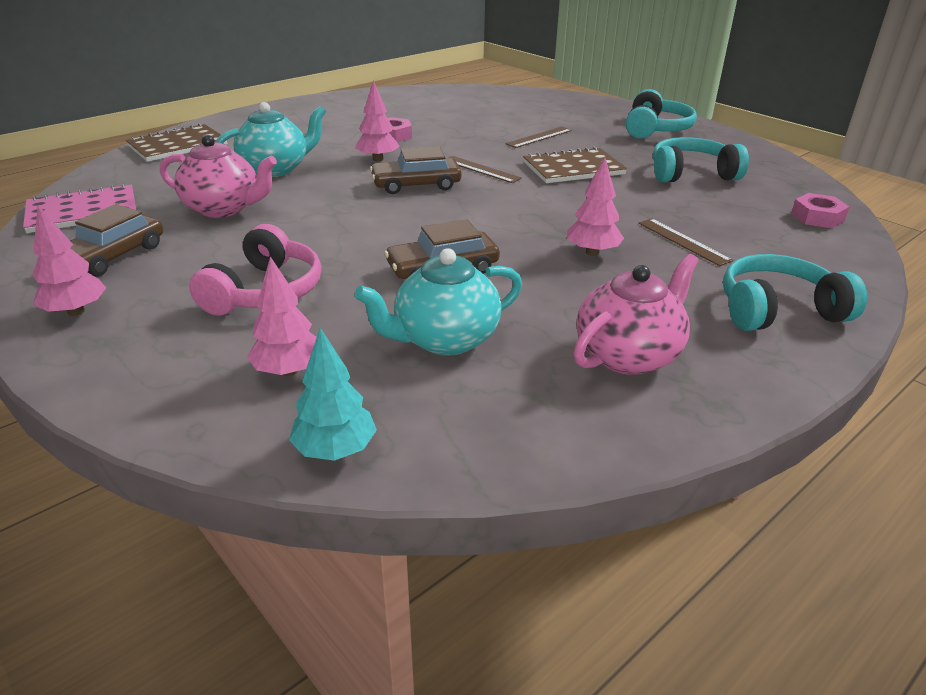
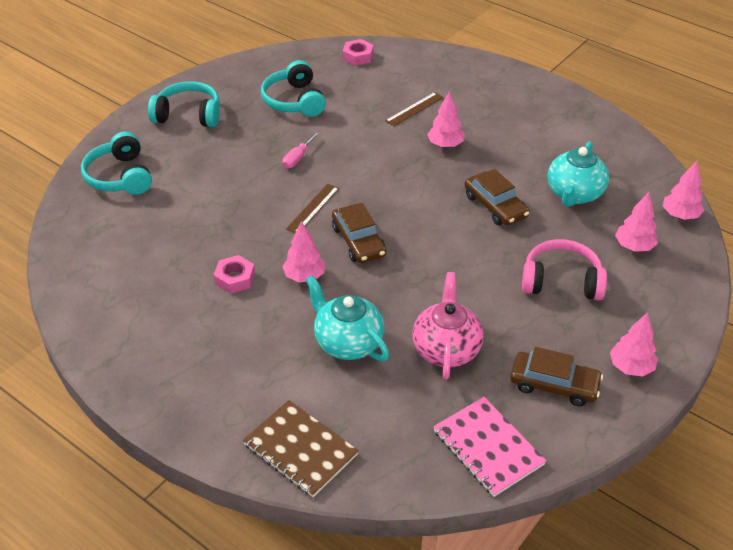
camera: 100 degrees left, 10 degrees up
(335, 450) = (680, 215): turquoise tree -> pink tree
(444, 339) = (574, 194): turquoise teapot -> turquoise teapot turned 60 degrees clockwise
(539, 137) = (222, 181): brown ruler -> none
(573, 168) = (297, 158): brown notebook -> pink screwdriver
(628, 355) = (555, 131): pink teapot -> none
(778, 310) = (486, 82): turquoise headphones -> turquoise headphones (120, 176)

